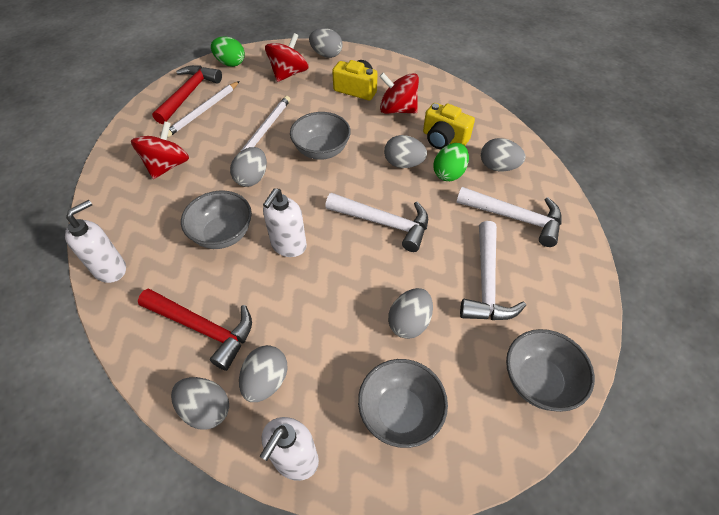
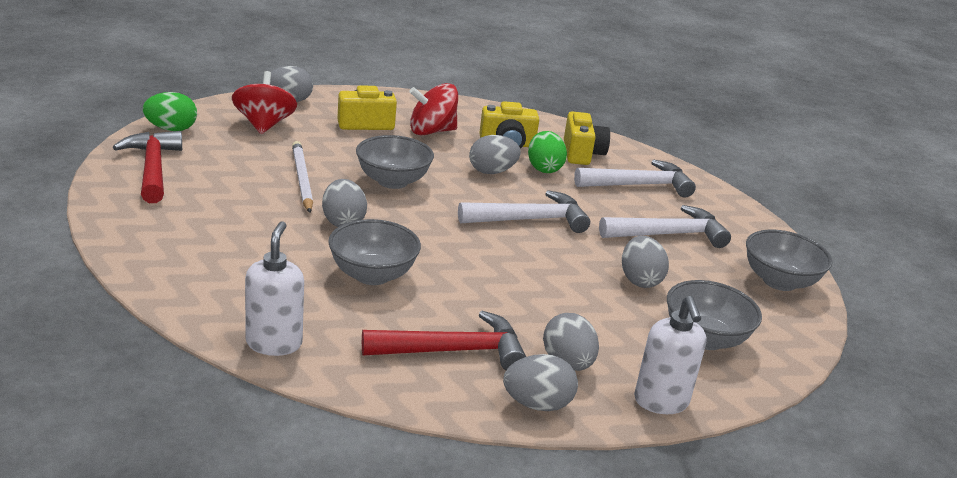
camera: 40 degrees left, 25 degrees down
(167, 166) = (218, 238): red spinning top -> none
(203, 111) = (197, 179): white pencil -> none
(288, 246) = (457, 263): white soap dispenser -> none
(486, 283) = (669, 234): white hammer -> white hammer turned 75 degrees counterclockwise
(498, 167) = (582, 153): grey egg -> yellow camera

